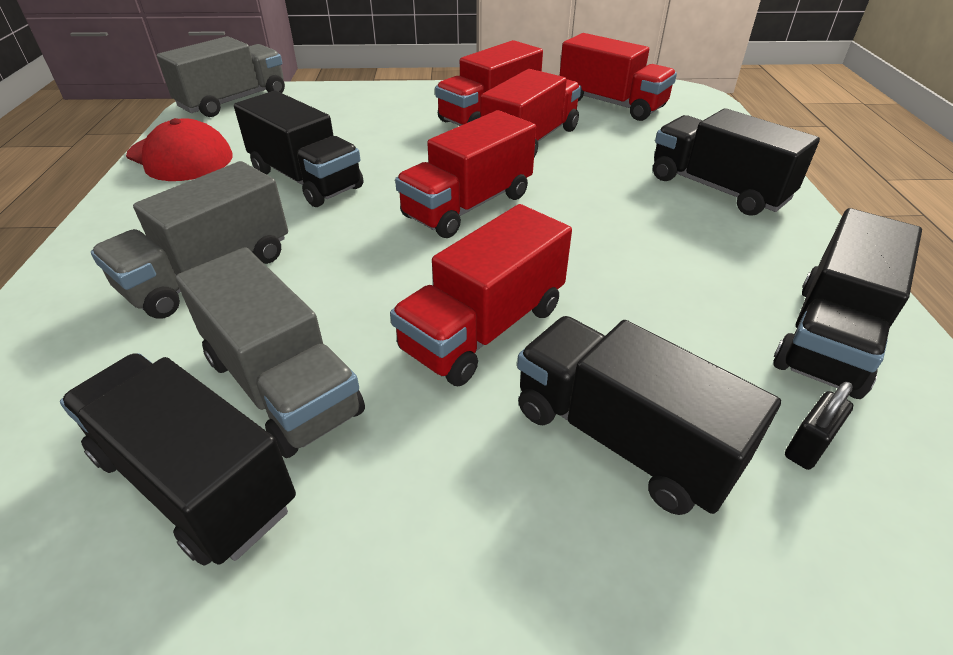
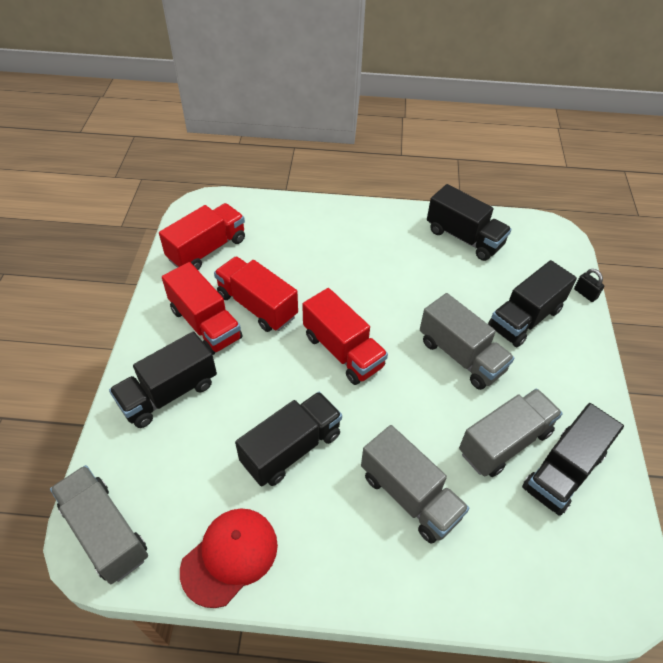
camera: 85 degrees left, 10 degrees up
(484, 329) = (461, 355): red truck -> grey truck
(717, 189) = (339, 232): black truck -> black truck (169, 393)
(808, 446) = (523, 266): black padlock -> black padlock (585, 294)

